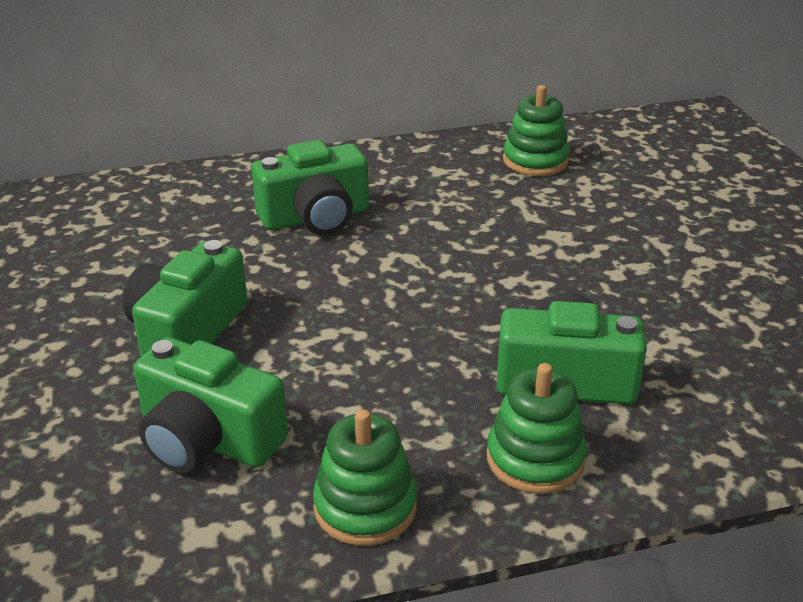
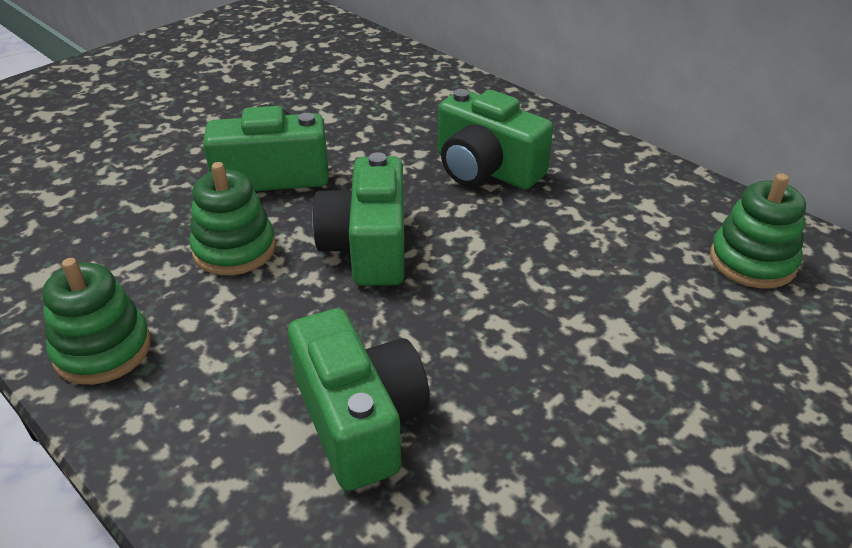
camera: 60 degrees right, 5 degrees up
(207, 439) = (148, 237): green camera -> green camera (368, 247)
(535, 458) = (216, 439): green stacking toy -> green stacking toy (234, 249)

